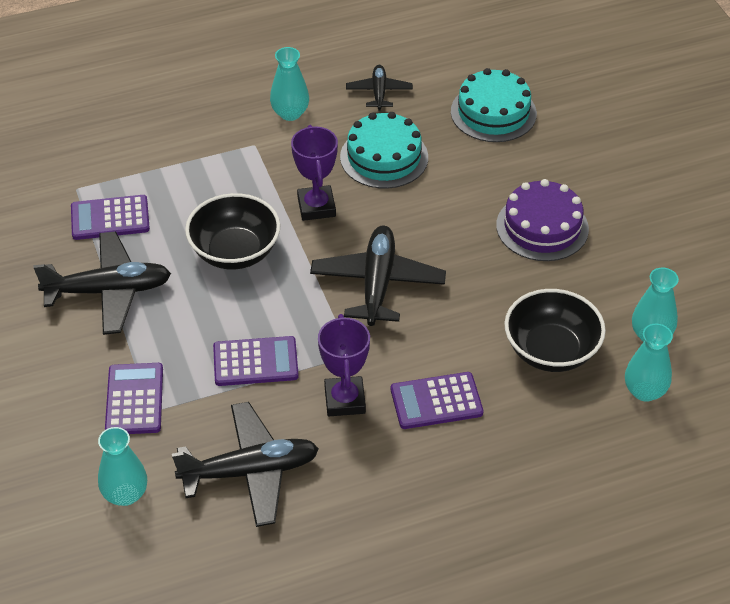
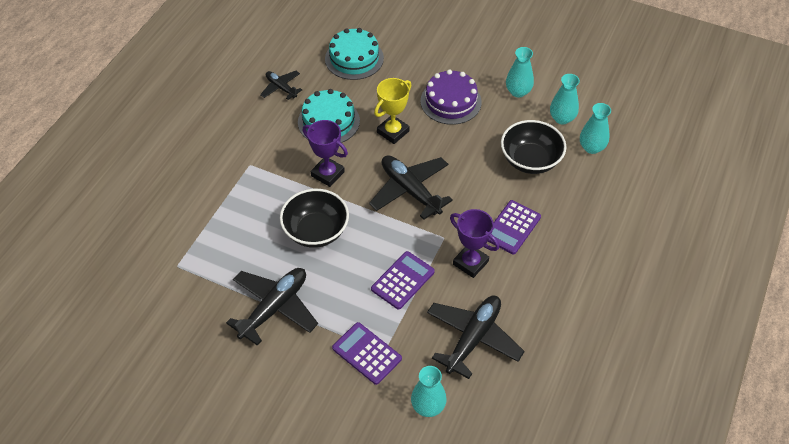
camera: 45 degrees left, 5 degrees up
(110, 218) = (220, 267): purple calculator -> none
(290, 113) = (247, 133): turquoise vase -> turquoise vase (518, 92)
(437, 213) = (393, 132): none -> yellow trophy

